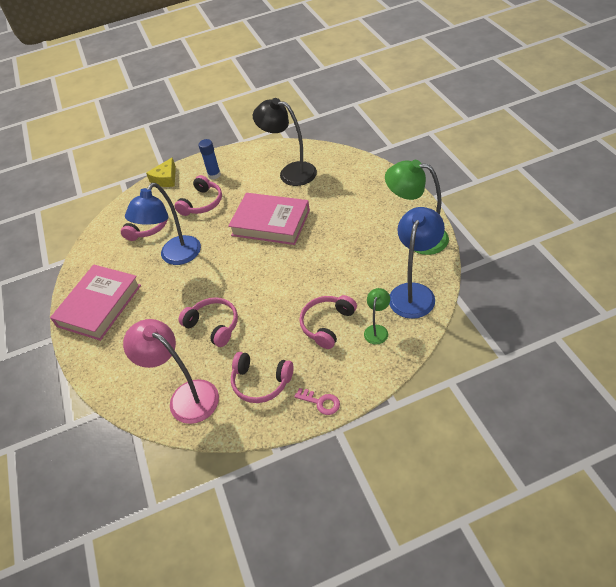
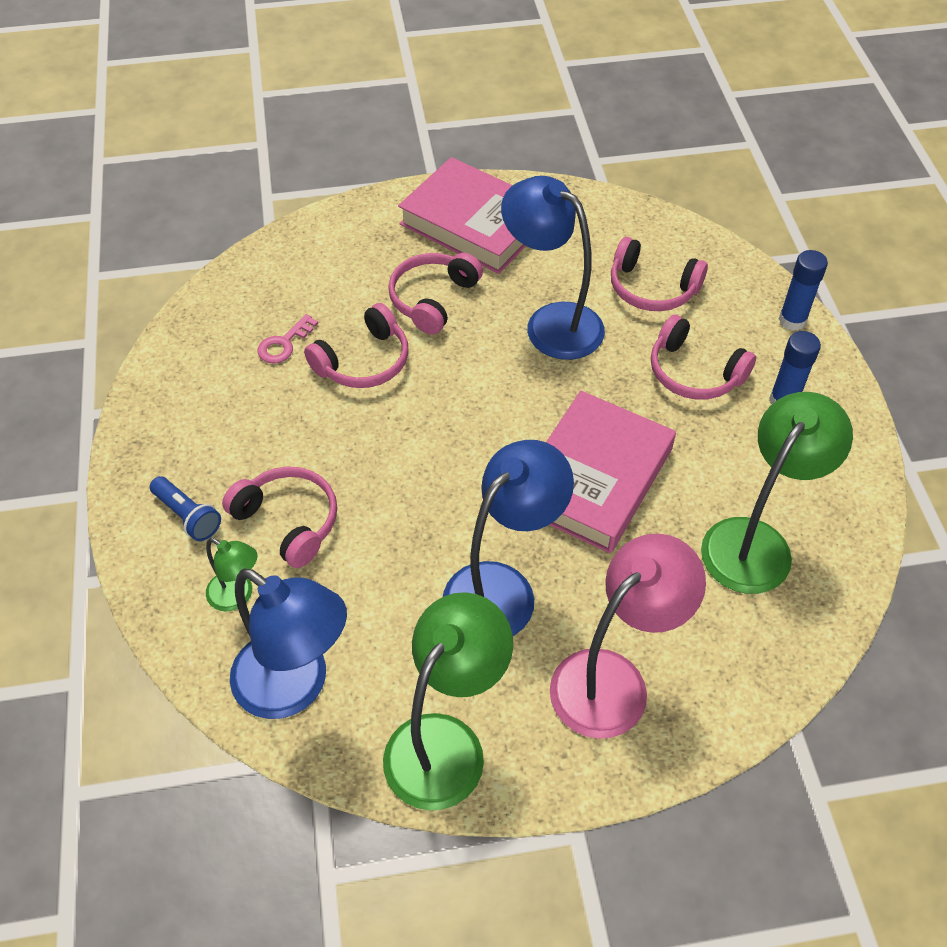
camera: 95 degrees right, 5 degrees up
(165, 179) = (792, 320): yellow cheese -> blue glue stick
(186, 396) = (243, 317): pink lamp -> pink lamp (613, 679)
(261, 382) = (218, 409): pink headphones -> pink headphones (432, 299)
(290, 172) = (756, 541): black lamp -> green lamp
(321, 402) = (139, 480): pink key -> pink key (284, 344)
(337, 369) = (187, 516): none -> blue flashlight
(338, 238) = (502, 588): none -> blue lamp

